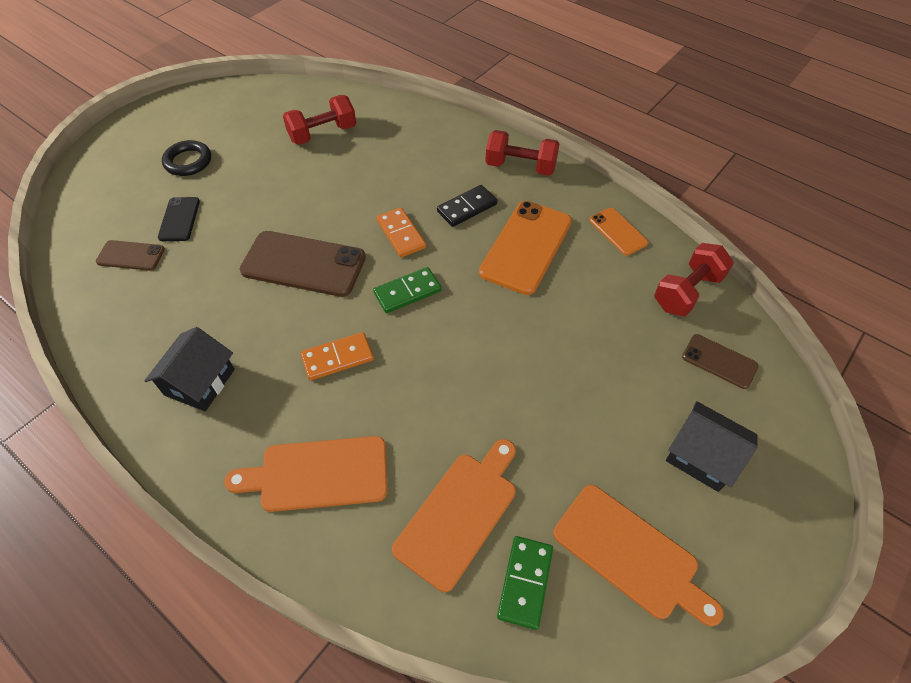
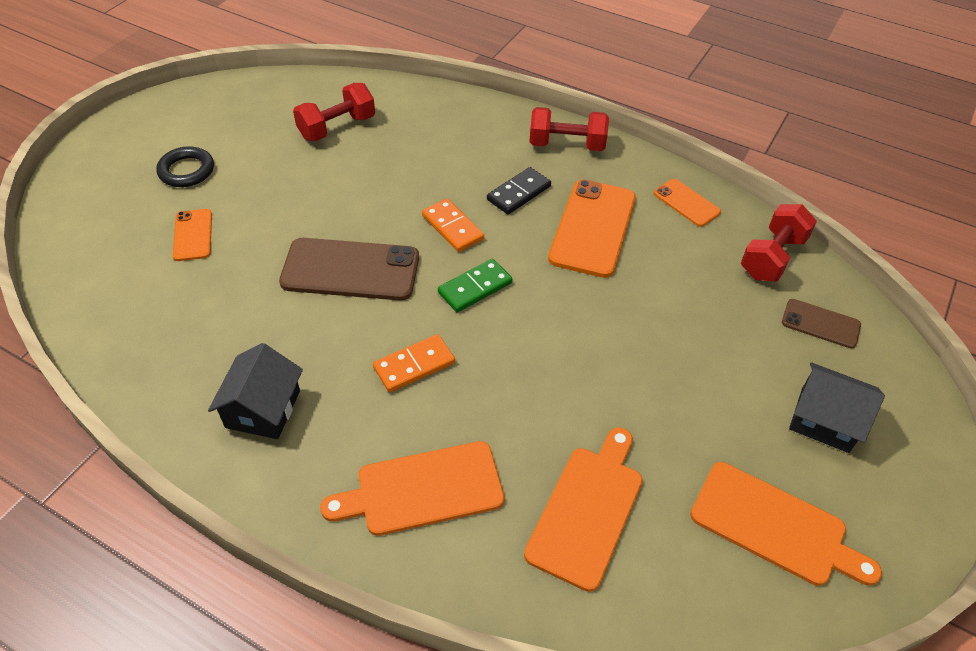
camera: 10 degrees left, 5 degrees down
(131, 255) = (145, 280): brown phone -> none
(179, 219) = (193, 235): black phone -> orange phone
(525, 582) = (673, 569): green domino -> none

